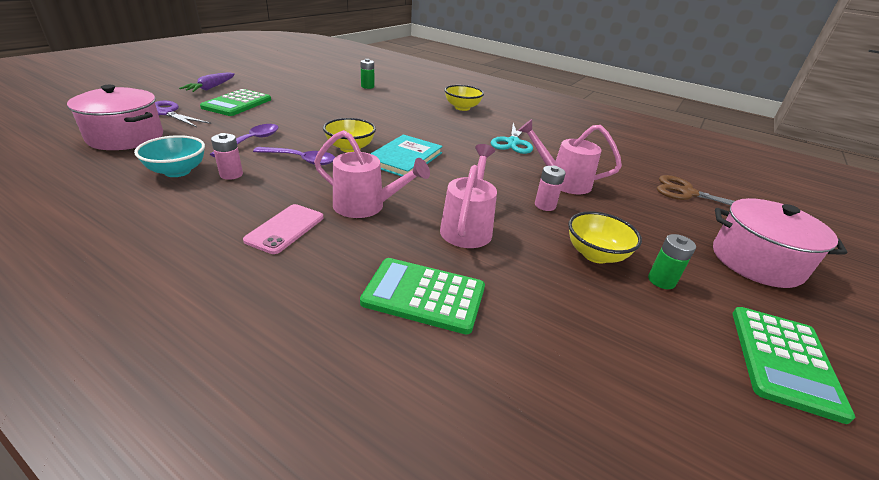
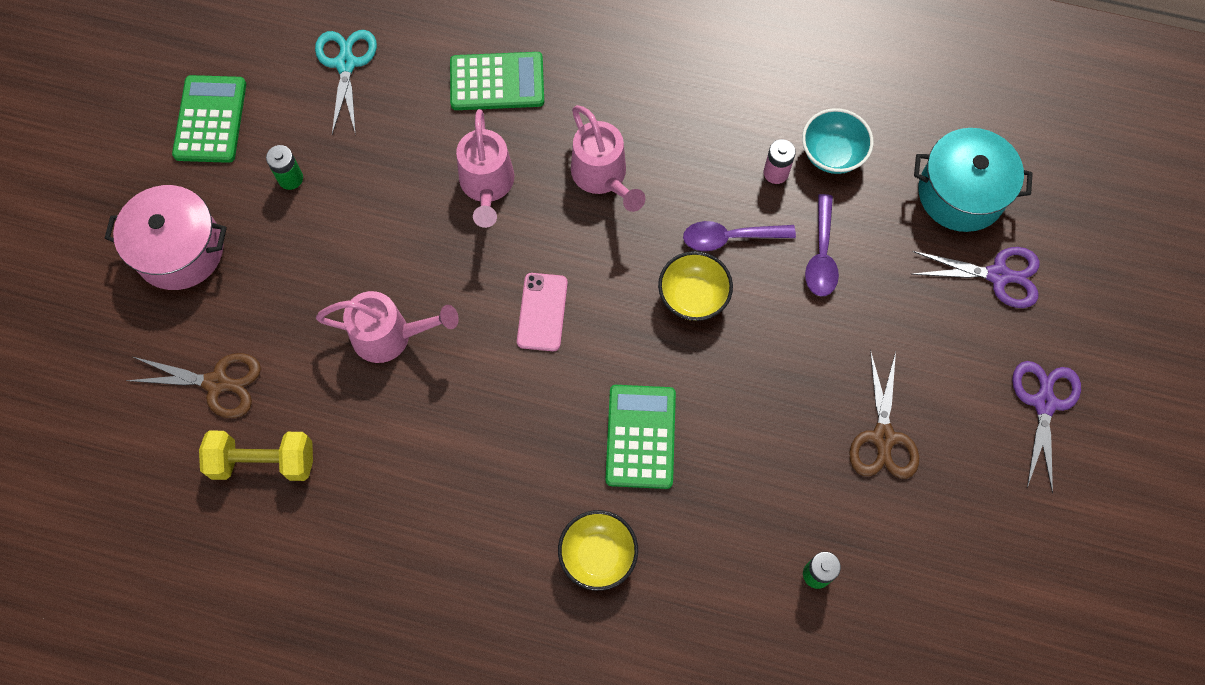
camera: 165 degrees right, 35 degrees up
(126, 137) = (961, 193): pink pot -> turquoise pot
(211, 88) = (1044, 403): purple carrot -> purple scissors
(237, 103) = (946, 361): green calculator -> green calculator (640, 436)
(285, 228) = (654, 112): pink phone -> pink phone (542, 312)
(298, 98) = (883, 437): none -> brown scissors
(366, 206) = (602, 177): pink watering can -> pink watering can turned 120 degrees counterclockwise
(404, 158) = (611, 302): turquoise book -> none
(513, 142) = (475, 435): turquoise scissors -> turquoise scissors (346, 64)
(545, 205) = (409, 264): pink battery -> none
(595, 254) = (352, 193): yellow bowl -> none
(644, 162) = (263, 461): none -> yellow dumbbell

